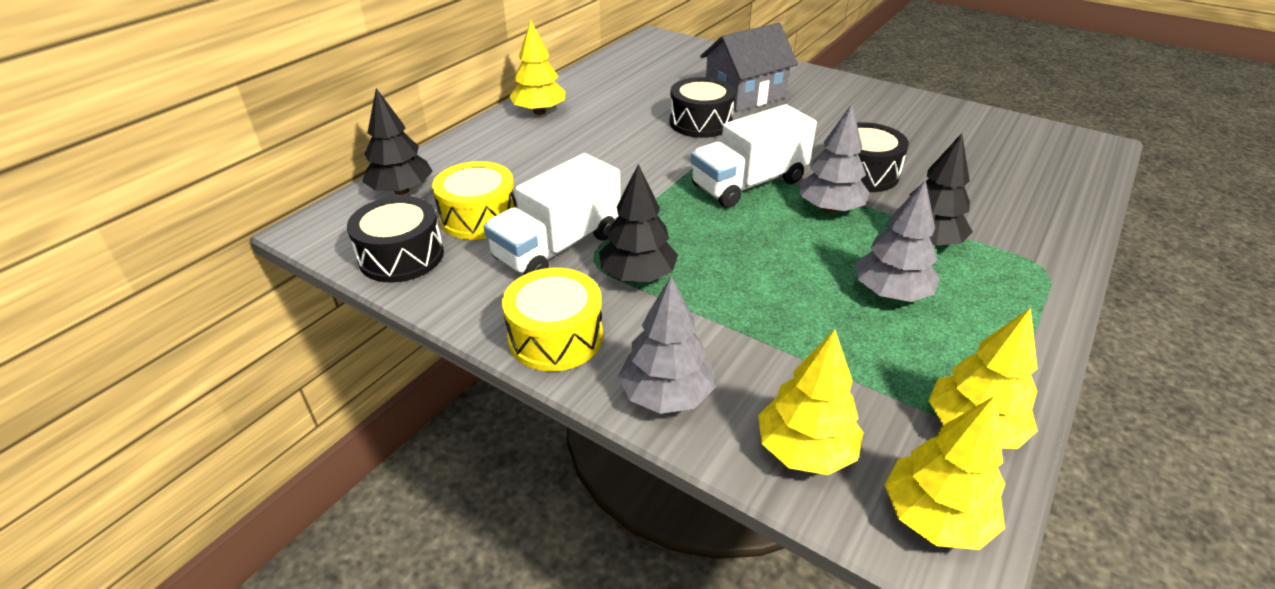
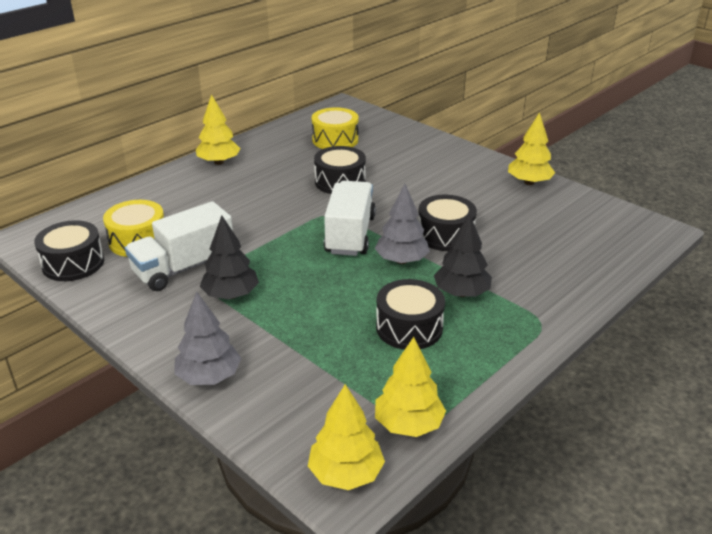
camera: 10 degrees right, 5 degrees down
(401, 190) = (92, 215): black tree -> none
(555, 337) = (153, 330): yellow drum -> yellow drum (335, 140)
(744, 95) = (388, 161): grey house -> none
(748, 183) = (350, 235): white truck -> white truck turned 120 degrees clockwise
(805, 450) = (283, 422): yellow tree -> yellow tree (529, 182)
(891, 293) = (409, 328): grey tree -> black drum

